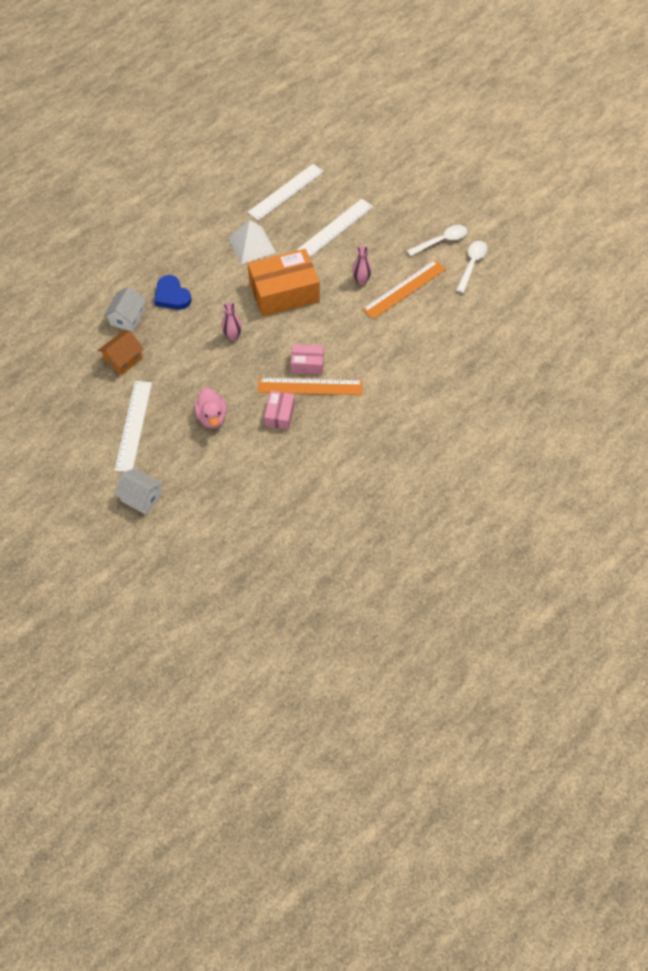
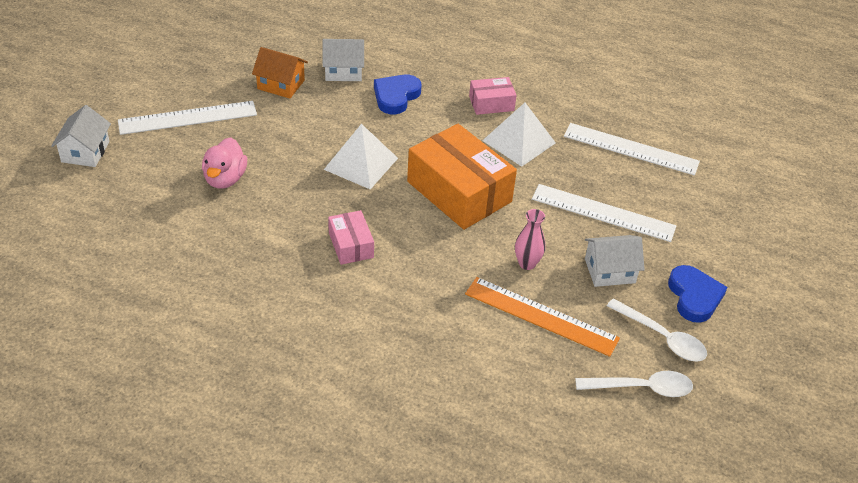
camera: 65 degrees right, 15 degrees down
(212, 417) = (225, 179): pink duck -> pink duck turned 45 degrees counterclockwise
(232, 336) = (361, 163): pink vase -> white pyramid
(280, 414) = (254, 240): pink box -> pink box (491, 103)
(310, 386) = (313, 258): orange ruler -> none
(383, 244) = (609, 271): none -> white house
(418, 214) = (694, 296): none -> blue heart

